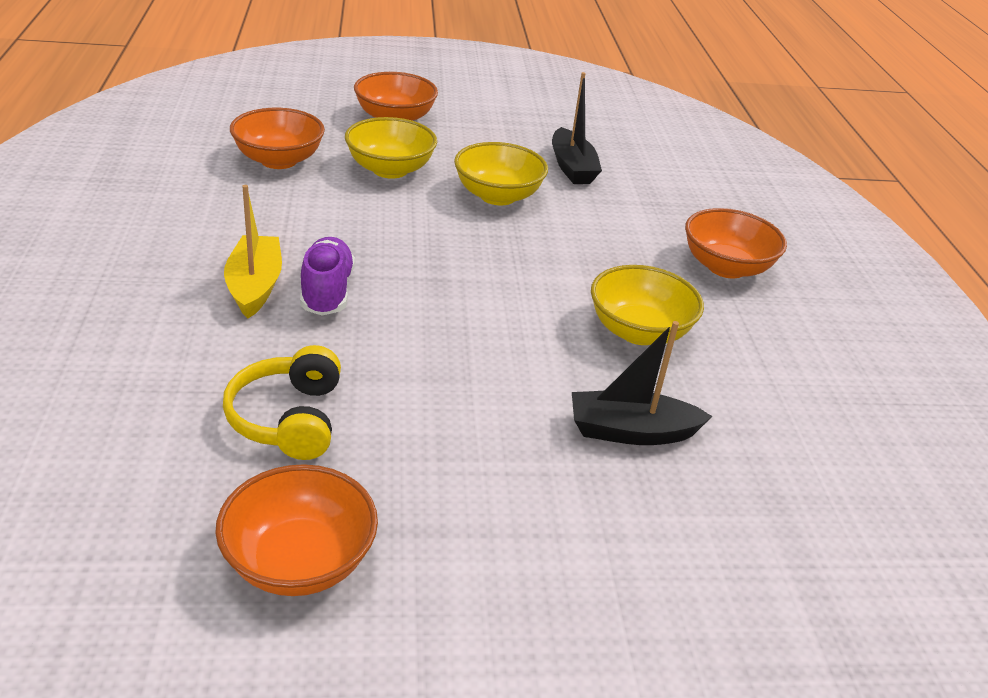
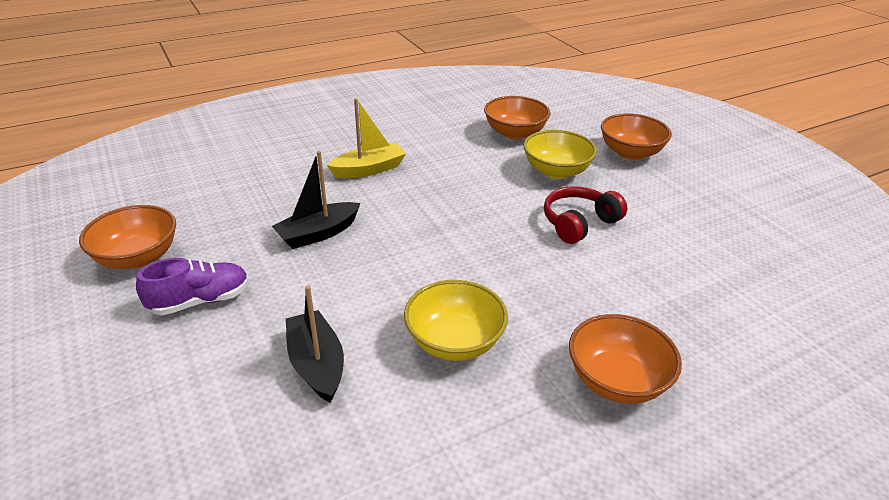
camera: 70 degrees right, 0 degrees up
(289, 418) = (252, 218): yellow headphones -> none
(327, 292) = (384, 193): purple shoe -> purple shoe (200, 301)
(497, 196) = (579, 223): yellow bowl -> red headphones
(572, 167) = (677, 248): black boat -> black boat (318, 234)

